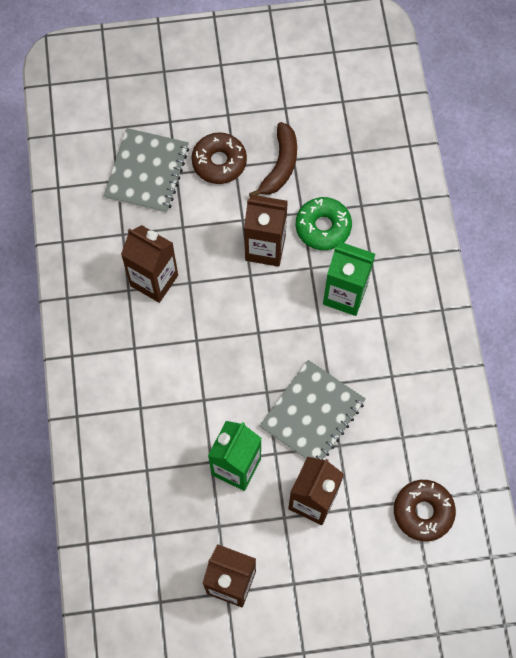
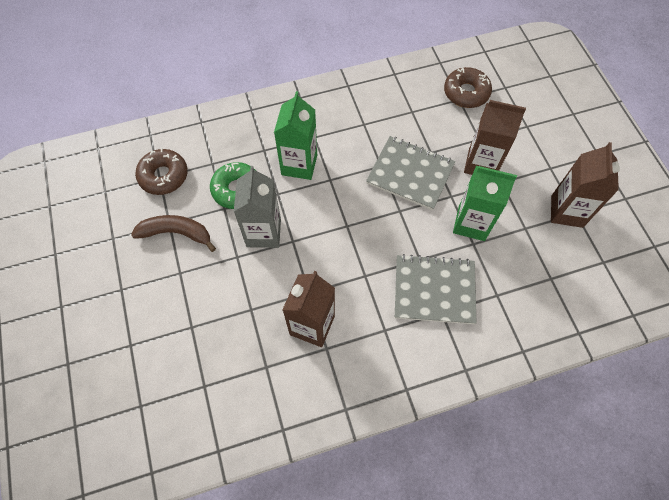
camera: 100 degrees left, 5 degrees down
(147, 172) = (192, 356): grey notebook -> grey notebook (434, 290)
(219, 162) = (176, 288): brown donut -> brown donut (163, 176)
(265, 248) = (263, 233): brown carton -> grey carton

